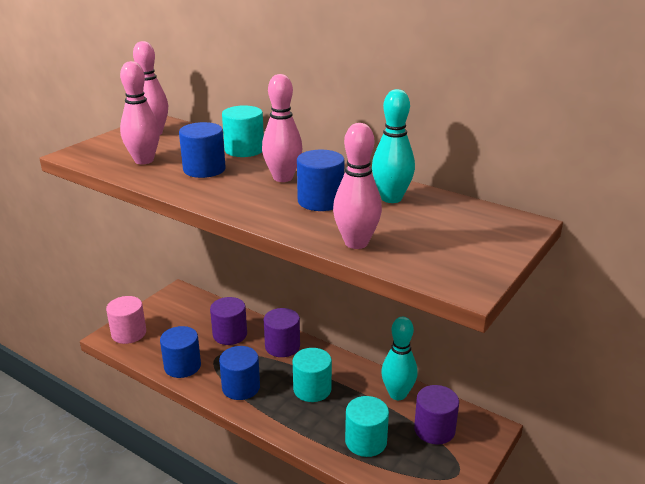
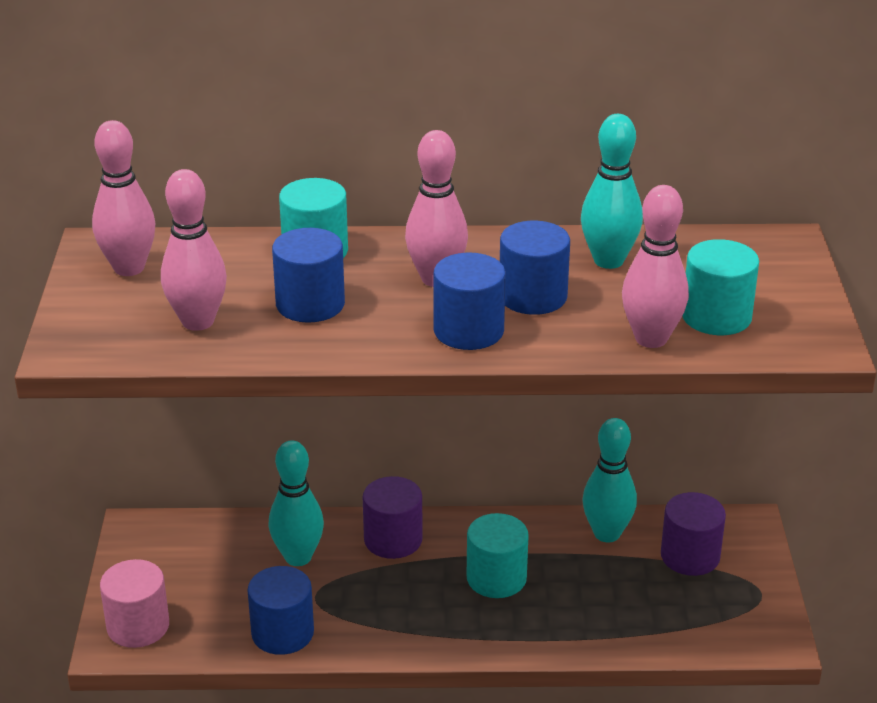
camera: 35 degrees left, 5 degrees up
(230, 334) = (298, 557): purple cylinder -> turquoise bowling pin
(241, 387) = (400, 621): blue cylinder -> blue cylinder (468, 331)
(366, 441) = (628, 609): turquoise cylinder -> turquoise cylinder (716, 317)

